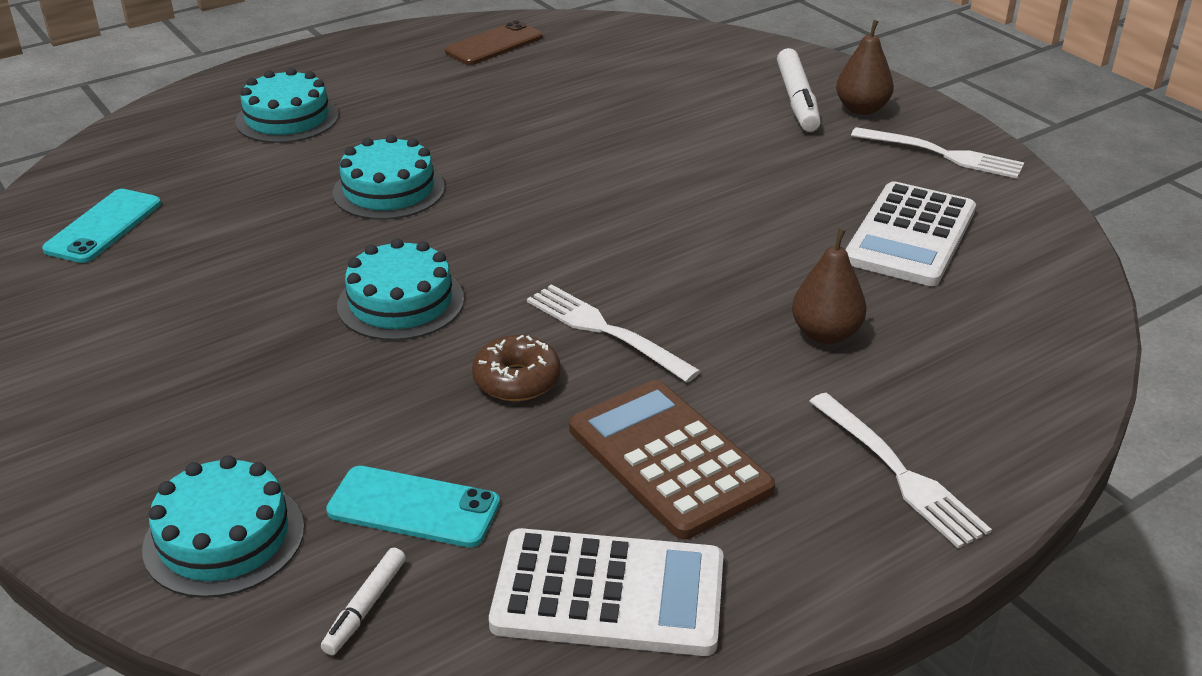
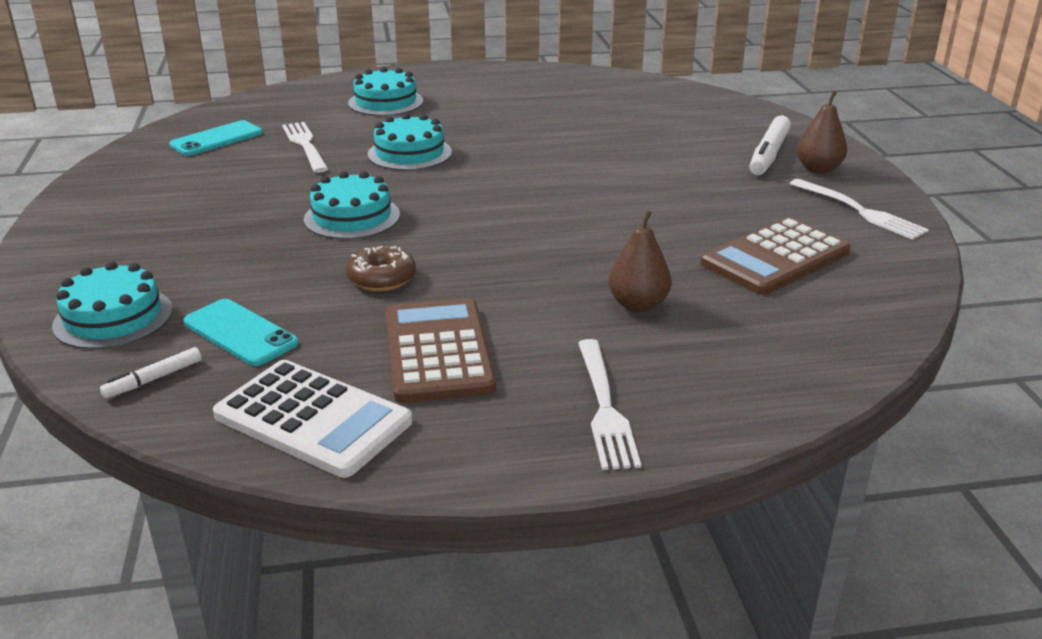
camera: 25 degrees right, 5 degrees down
(494, 44) = (568, 83): brown phone -> none
(604, 330) = (472, 264): white fork -> white fork (305, 145)
(910, 235) = (775, 258): white calculator -> brown calculator

